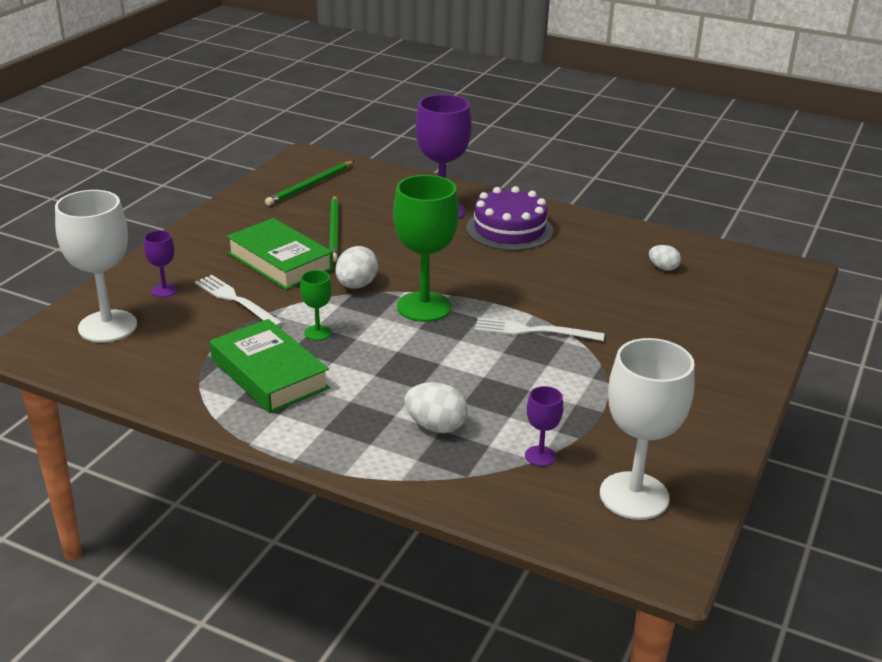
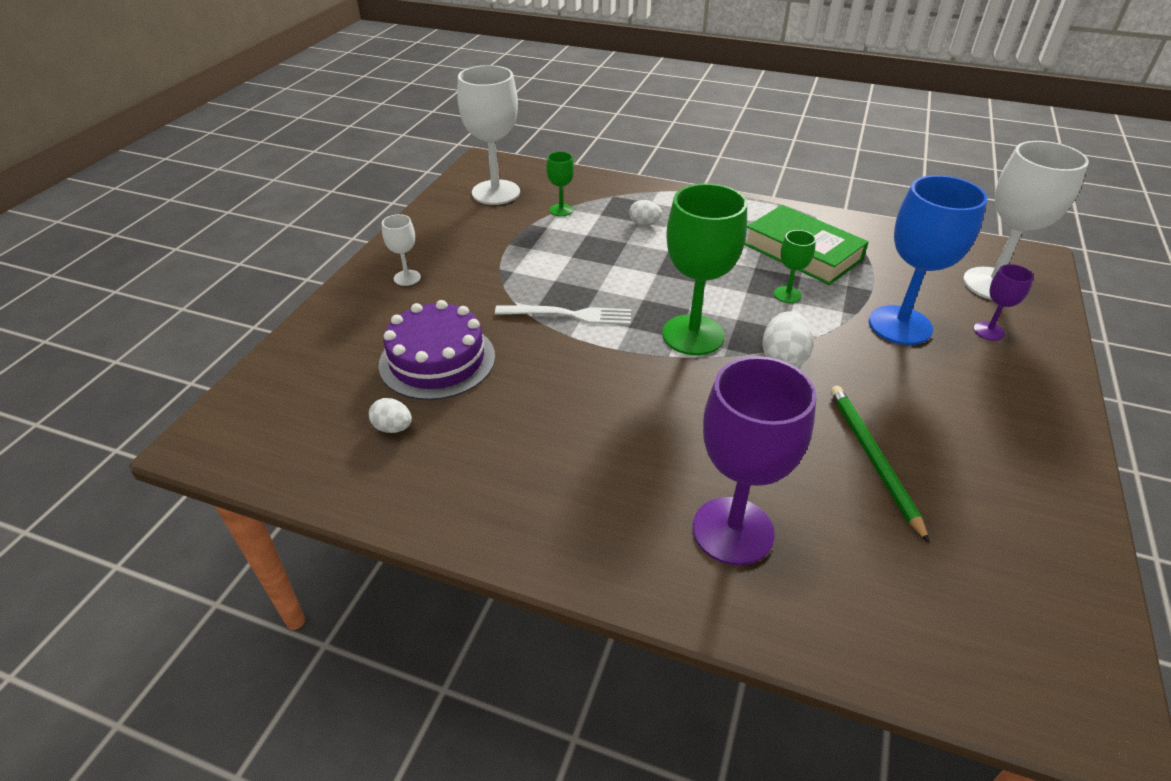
camera: 175 degrees right, 10 degrees up
(236, 300) = (900, 325): white fork -> blue goblet
(280, 261) = (900, 388): green book -> none
(310, 185) = (999, 588): green pencil -> none
(435, 426) = (644, 223): white egg -> white egg, size x0.63
(509, 229) = (612, 492): purple cake -> purple cake (437, 360)
(540, 456) = (561, 210): purple goblet -> green goblet
(704, 379) = (407, 278): none -> white goblet

